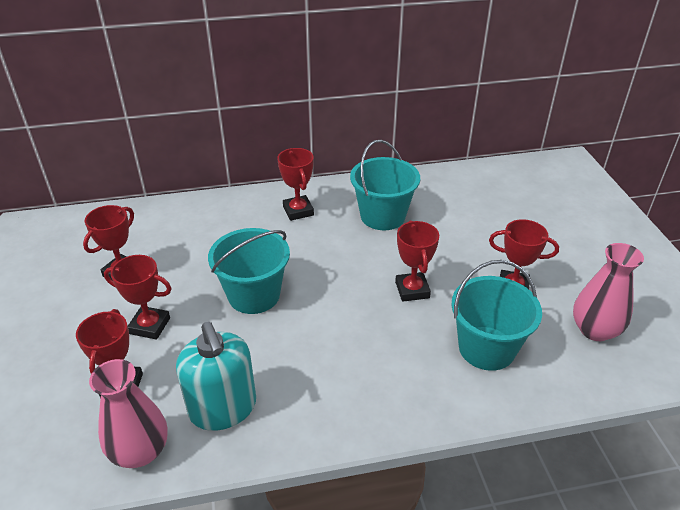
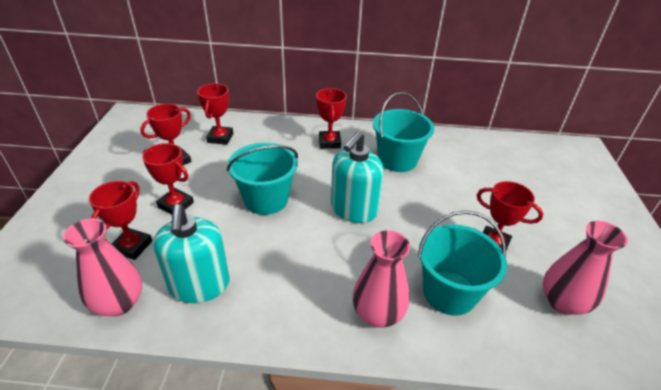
camera: 15 degrees right, 0 degrees up
(357, 284) = (354, 209): none -> turquoise soap dispenser
(412, 290) = (399, 225): red trophy -> red trophy (220, 138)
(424, 388) = (378, 313): none -> pink vase

